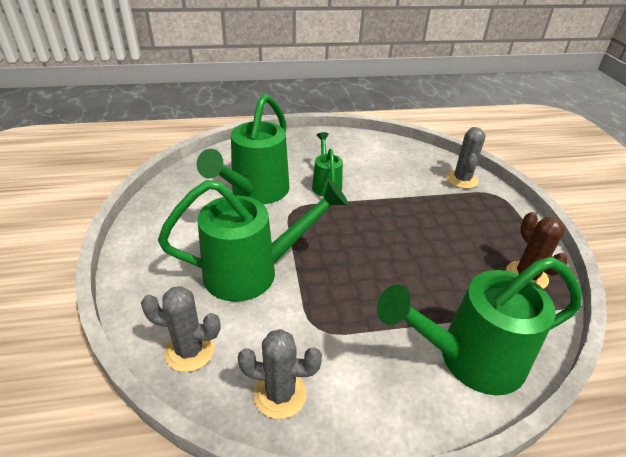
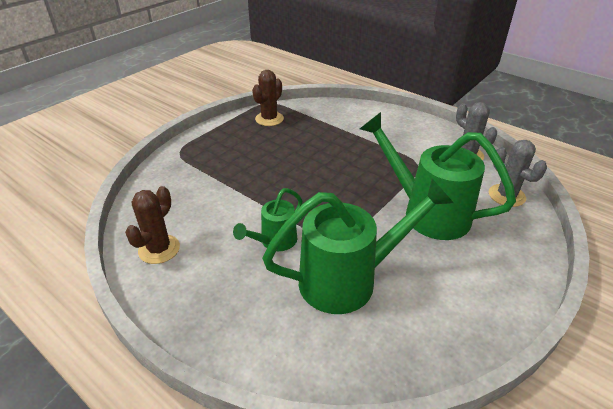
camera: 130 degrees left, 0 degrees up
(373, 148) = (159, 249): none -> brown cactus
(462, 179) = (171, 173): grey cactus -> none
(470, 359) = (359, 118): green watering can -> none

